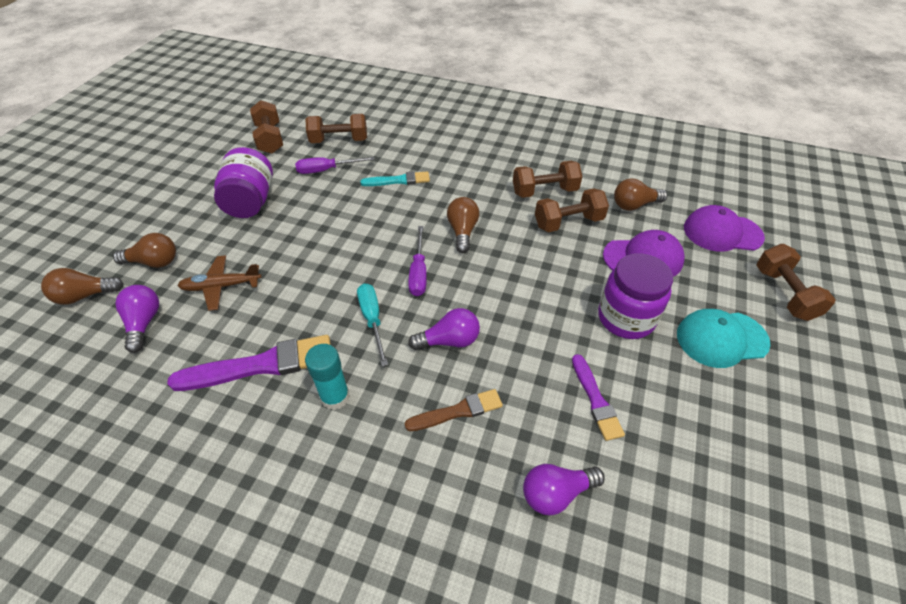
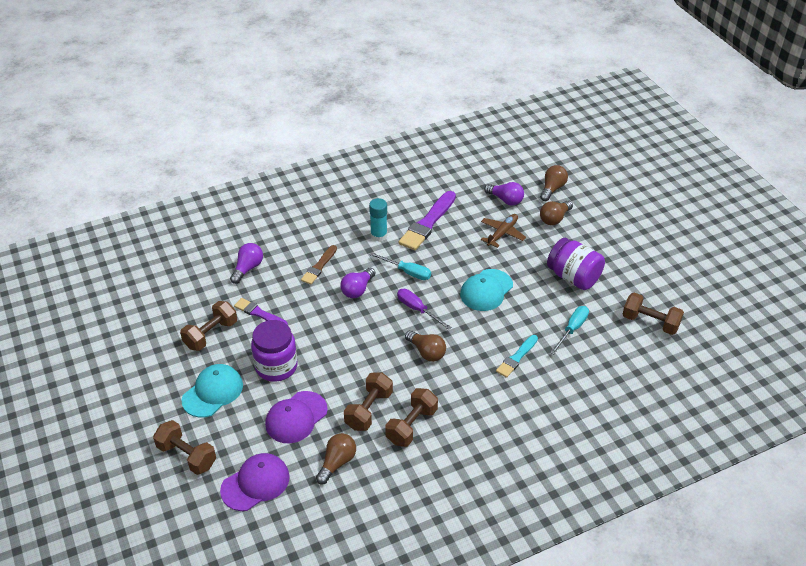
camera: 135 degrees right, 5 degrees down
(326, 170) = (572, 329): purple screwdriver -> turquoise screwdriver
(333, 244) = (486, 290): none -> turquoise cap
(339, 141) = (607, 358): brown dumbbell -> brown dumbbell (211, 334)

